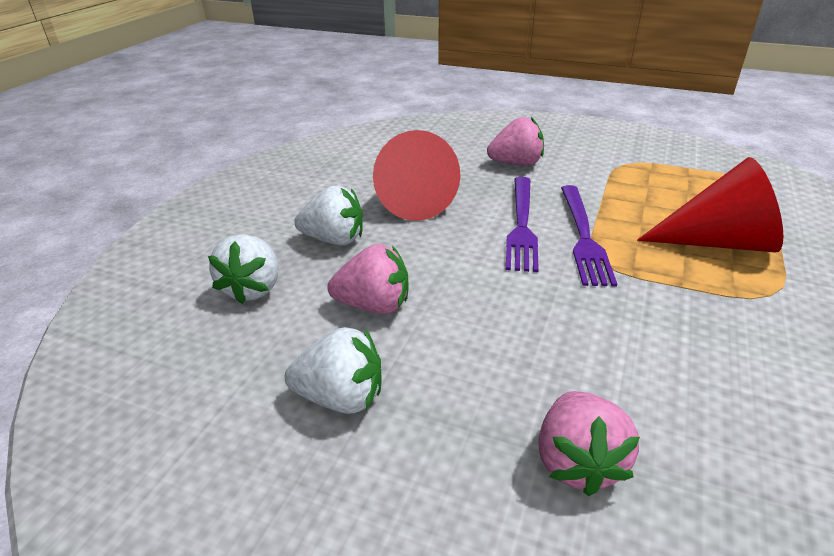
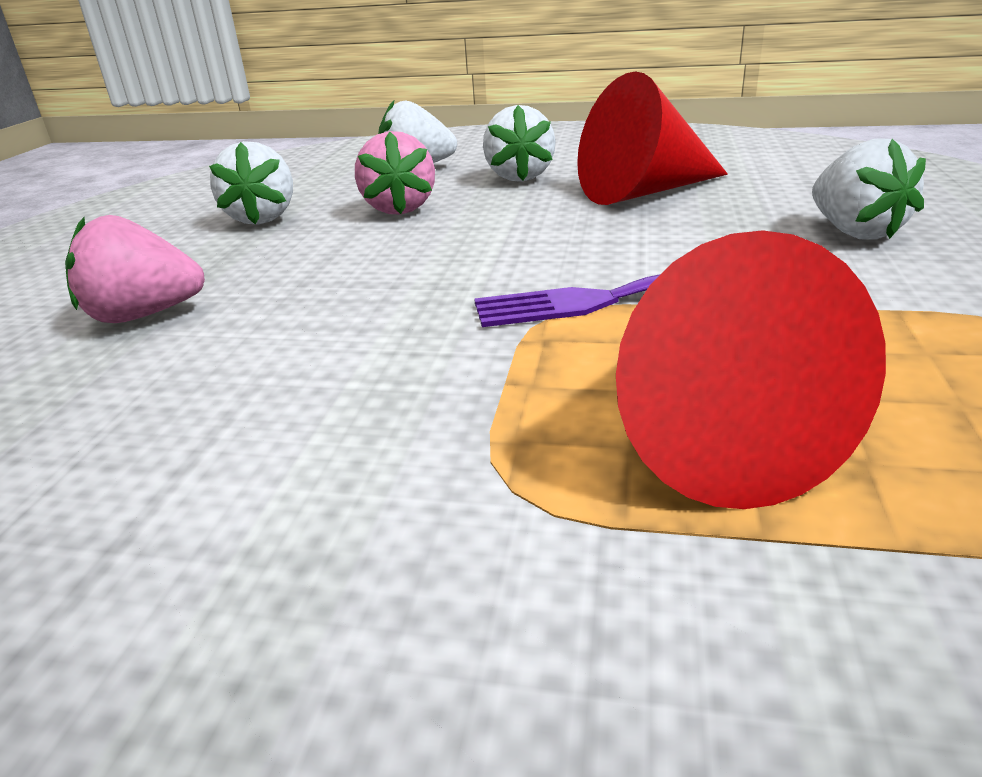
camera: 80 degrees right, 5 degrees down
(516, 164) = (855, 232): pink strawberry -> white strawberry
(521, 225) = (628, 254): purple fork -> none

